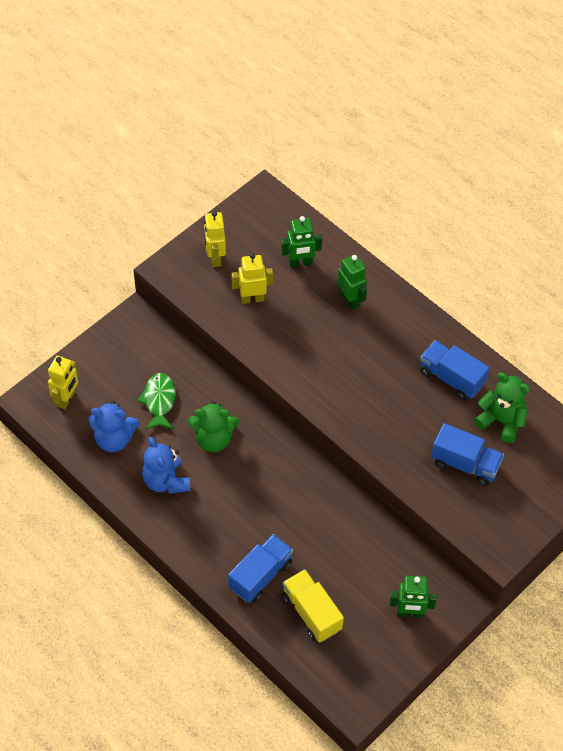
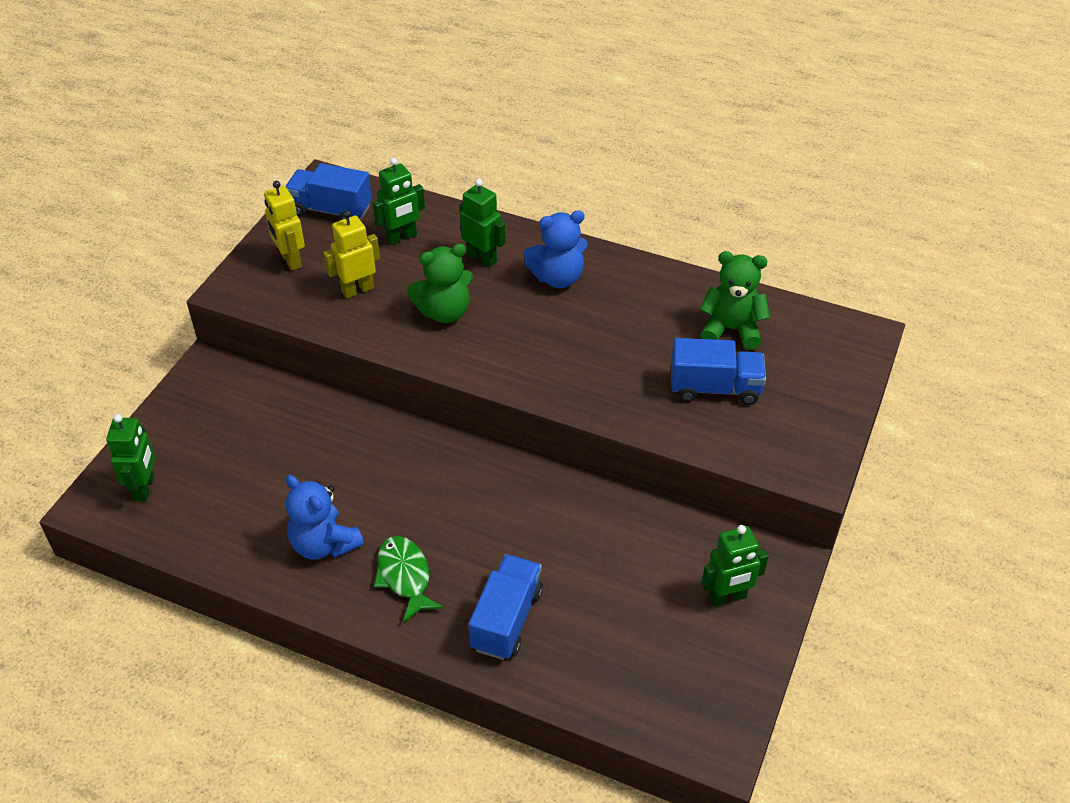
camera: 20 degrees left, 10 degrees down
(66, 399) = (145, 488): yellow robot -> green robot
(114, 439) = (231, 516): blue teddy bear -> blue teddy bear (558, 278)
(159, 401) = (276, 451): green fish -> green fish (405, 577)
(213, 439) = (369, 473): green teddy bear -> green teddy bear (444, 312)
(311, 613) = (598, 643): yellow truck -> none
(451, 378) = (646, 303): blue truck -> blue truck (330, 210)

